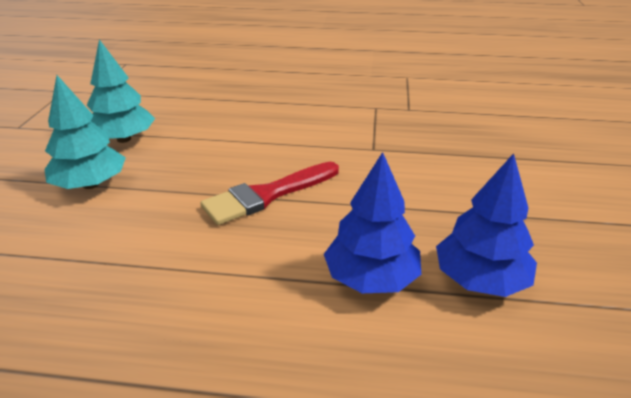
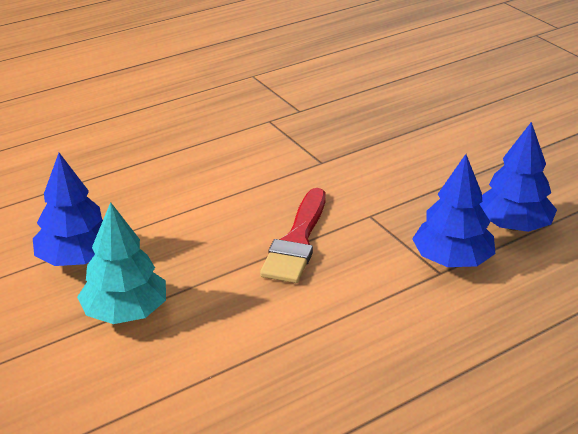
camera: 40 degrees left, 0 degrees up
(124, 139) = (76, 258): turquoise tree -> blue tree

